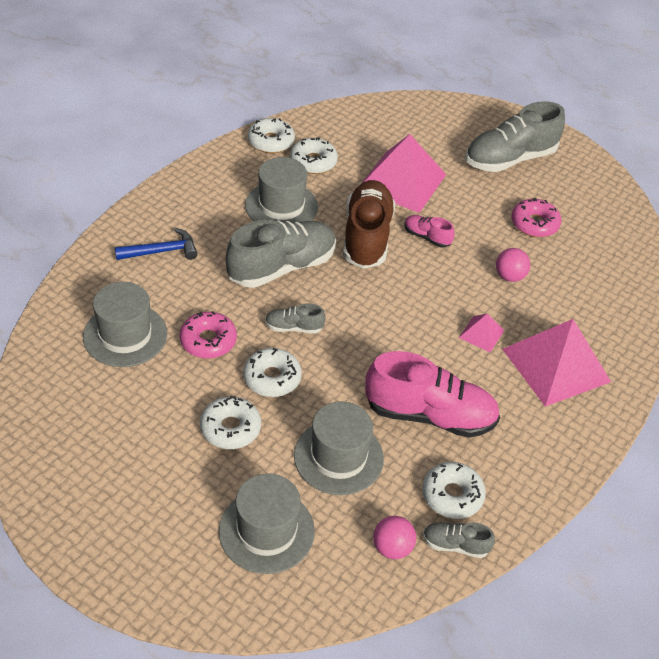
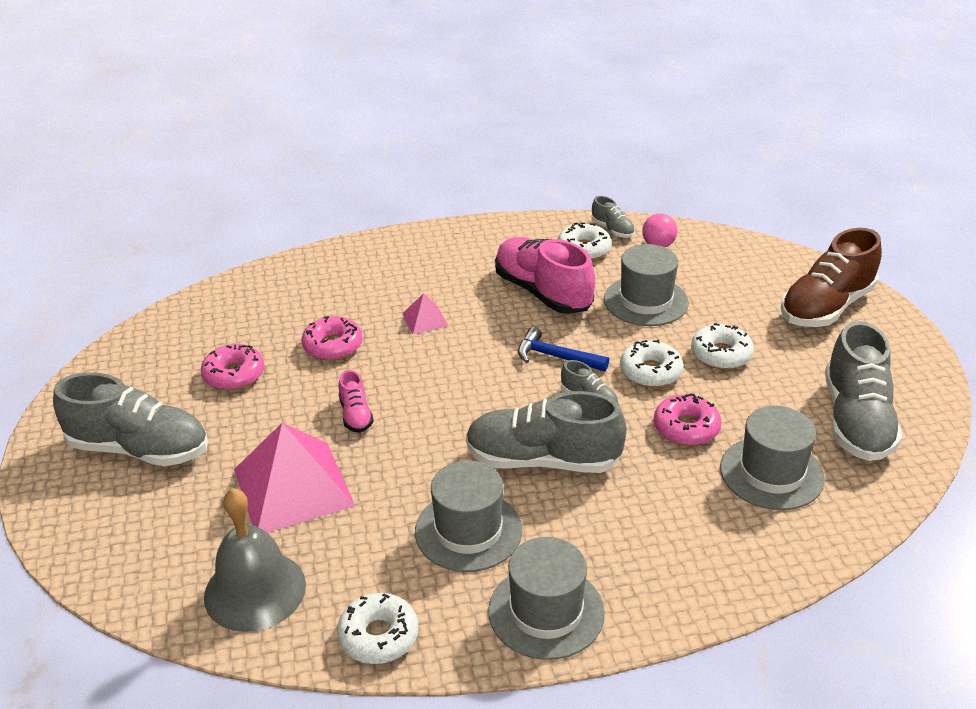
camera: 135 degrees left, 10 degrees down
(84, 417) = (856, 420): none -> grey shoe
(161, 251) = (666, 547): blue hammer -> blue hammer (556, 357)
(266, 531) = (743, 288): grey hat -> grey hat (546, 611)
(313, 162) = (361, 571): white donut -> none
(352, 131) = (255, 590): none -> grey bell
(366, 237) = (416, 446): brown shoe -> brown shoe (826, 307)
(509, 276) = (333, 346): pink ball -> pink donut
(556, 365) = (398, 276): pink pyramid -> none

